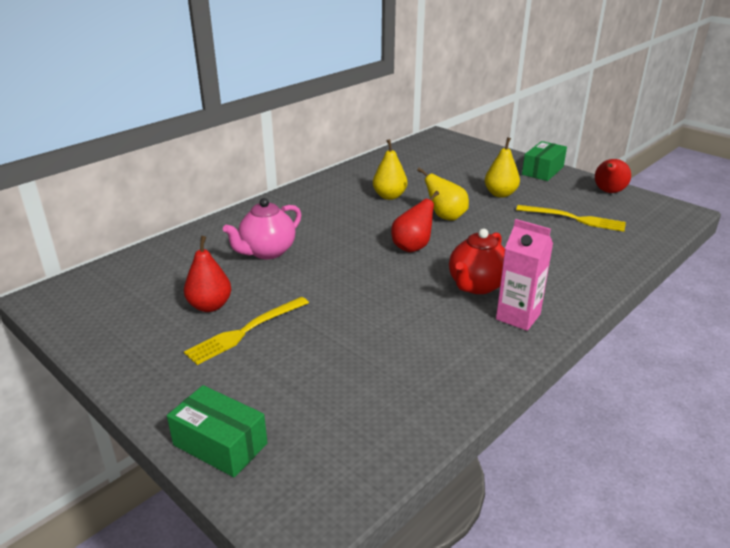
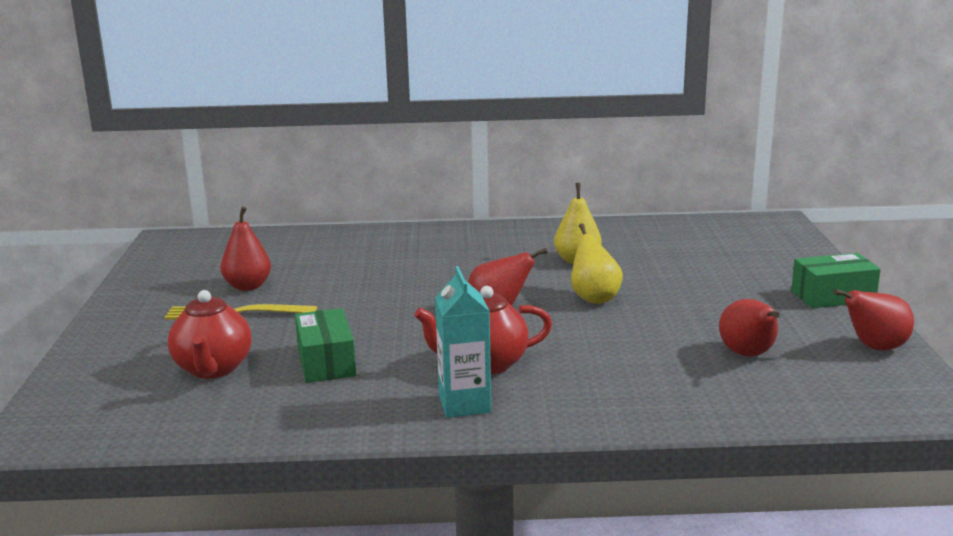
camera: 45 degrees right, 10 degrees down
(220, 444) = (84, 370): green box -> green box (326, 362)
(267, 252) = (366, 266): pink teapot -> none
(323, 382) = (213, 369): none -> red teapot
(500, 194) = (712, 300): yellow pear -> none
(518, 317) = (464, 404): pink carton -> turquoise carton
(574, 219) = (749, 355): yellow fork -> red pear

